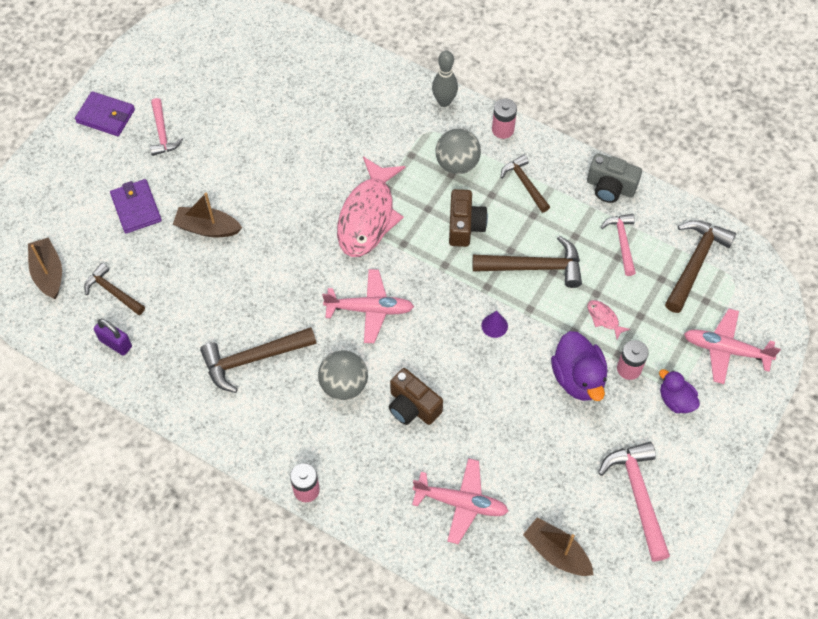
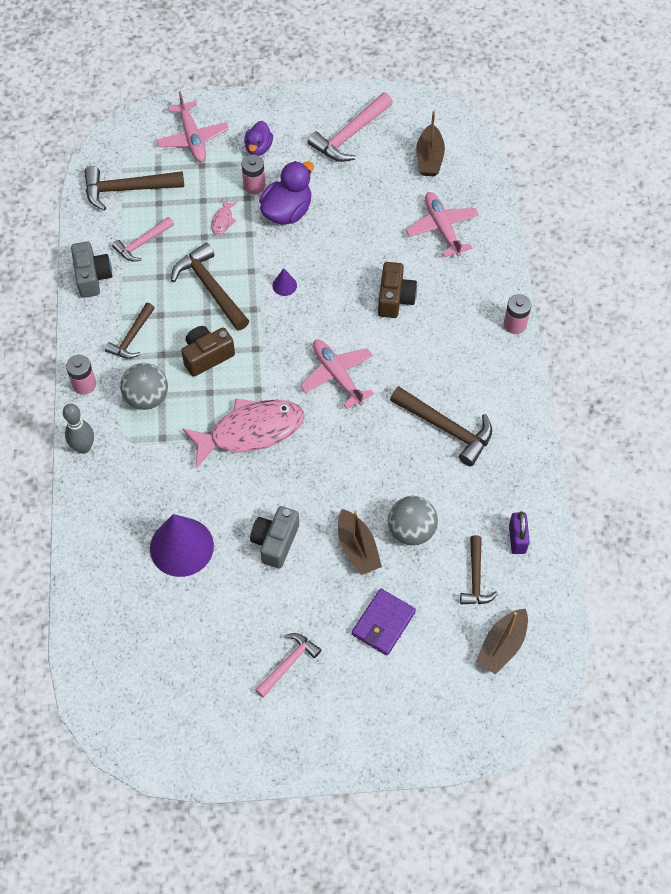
camera: 125 degrees left, 0 degrees up
(106, 116) = (307, 733): purple wallet -> none
(260, 178) = (275, 542): none -> grey camera
(308, 119) = (181, 547): none -> purple cone
(344, 385) = (415, 352): grey ball -> grey ball (411, 530)

